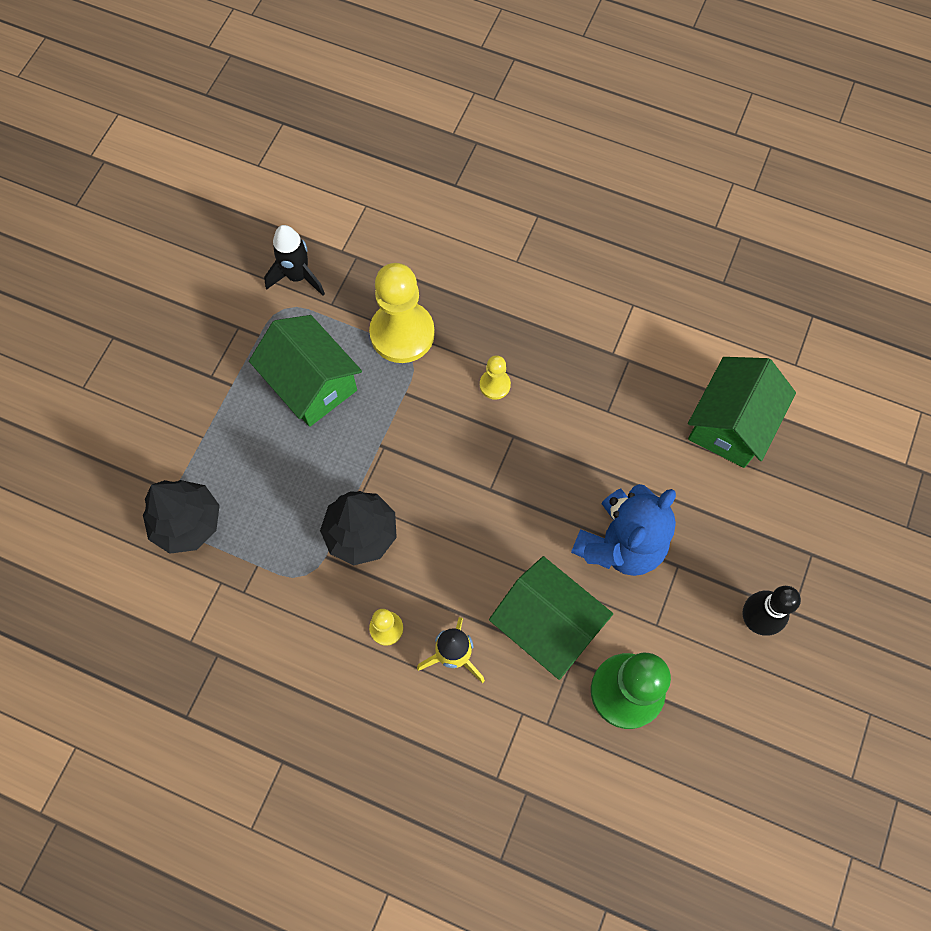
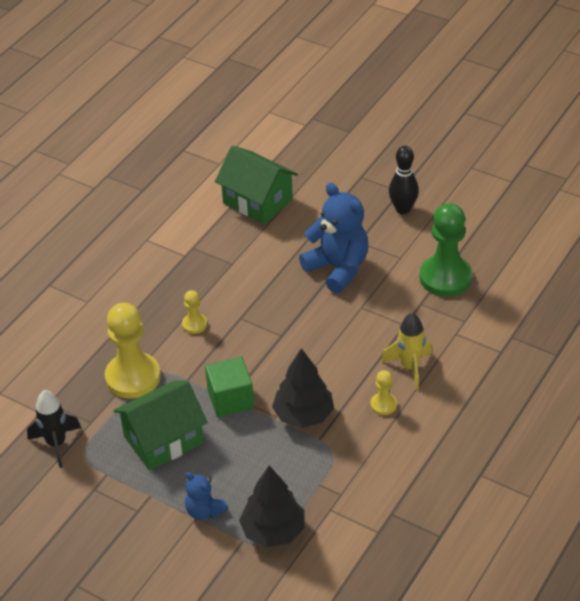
camera: 80 degrees left, 25 degrees down
(212, 444) = (204, 511): none -> blue teddy bear
(378, 446) = (230, 399): none -> green cube
(547, 625) = (393, 313): green house -> none

